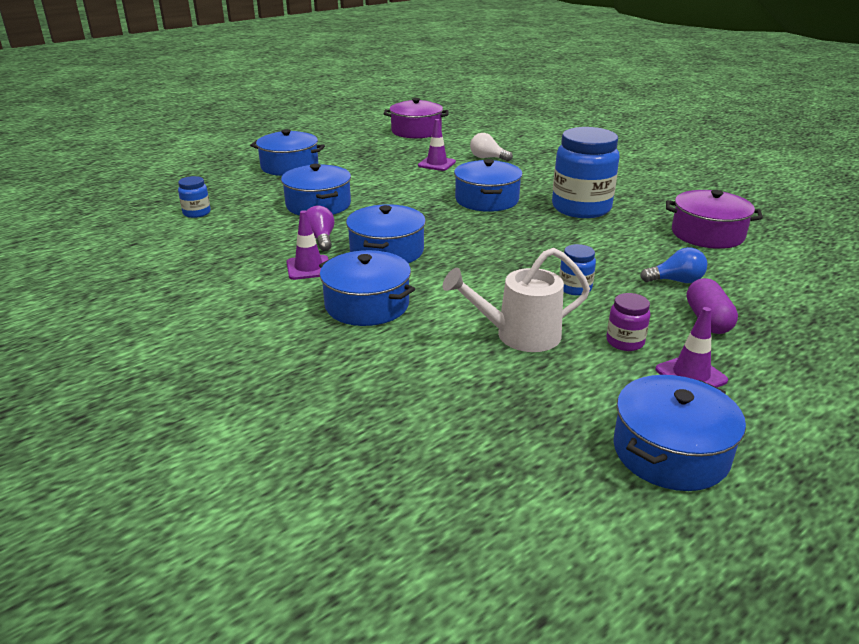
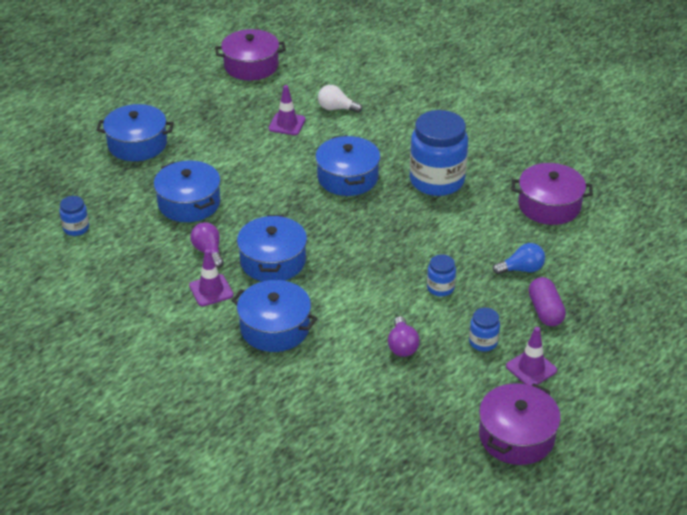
camera: 10 degrees left, 10 degrees up
(518, 335) = (402, 346): white watering can -> purple light bulb
(625, 342) = (483, 342): purple jar -> blue jar
(670, 452) = (516, 436): blue pot -> purple pot

